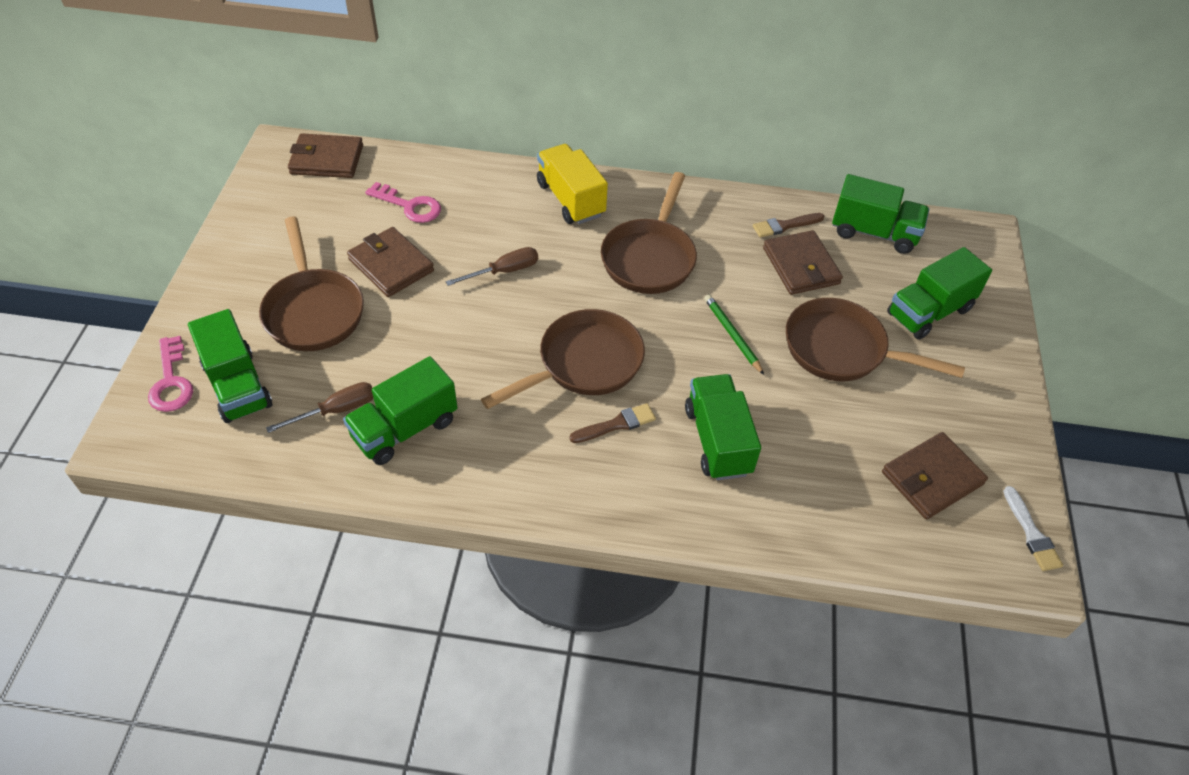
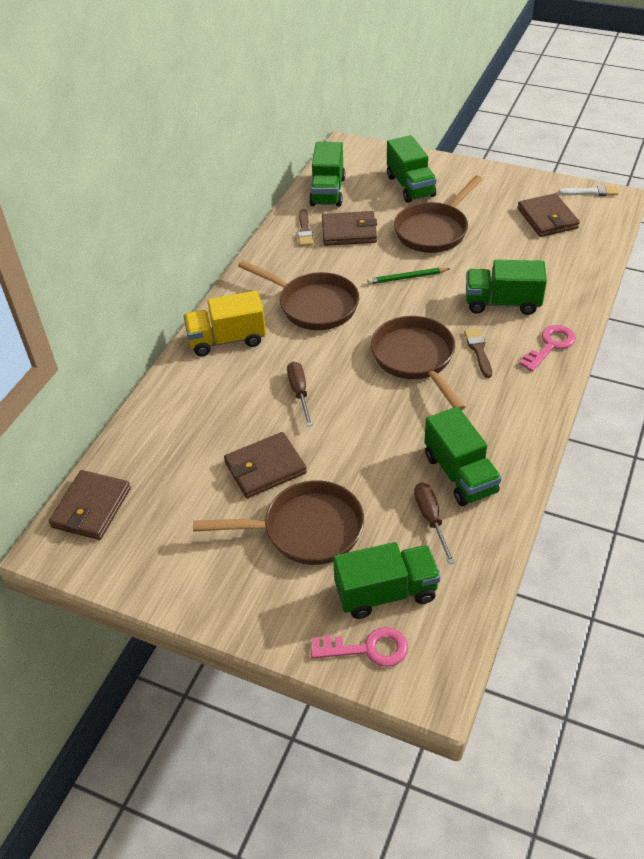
camera: 70 degrees left, 5 degrees down
(409, 206) = (190, 448): pink key -> pink key (550, 346)
(874, 232) = (328, 192): green truck -> green truck turned 150 degrees clockwise

